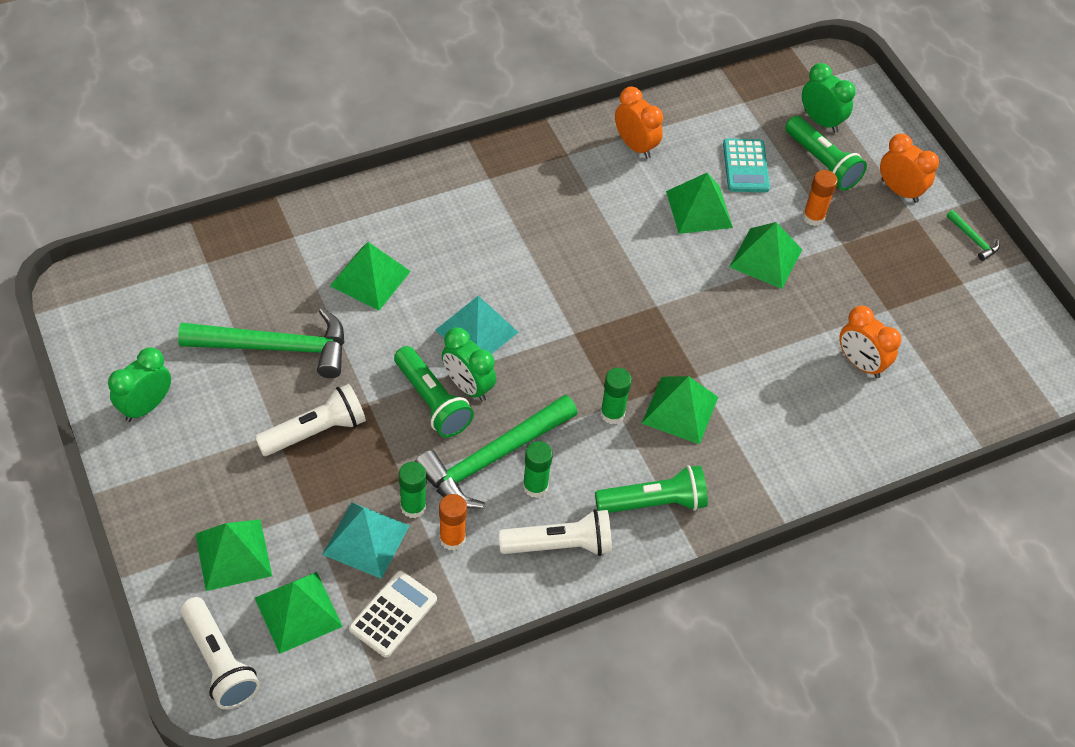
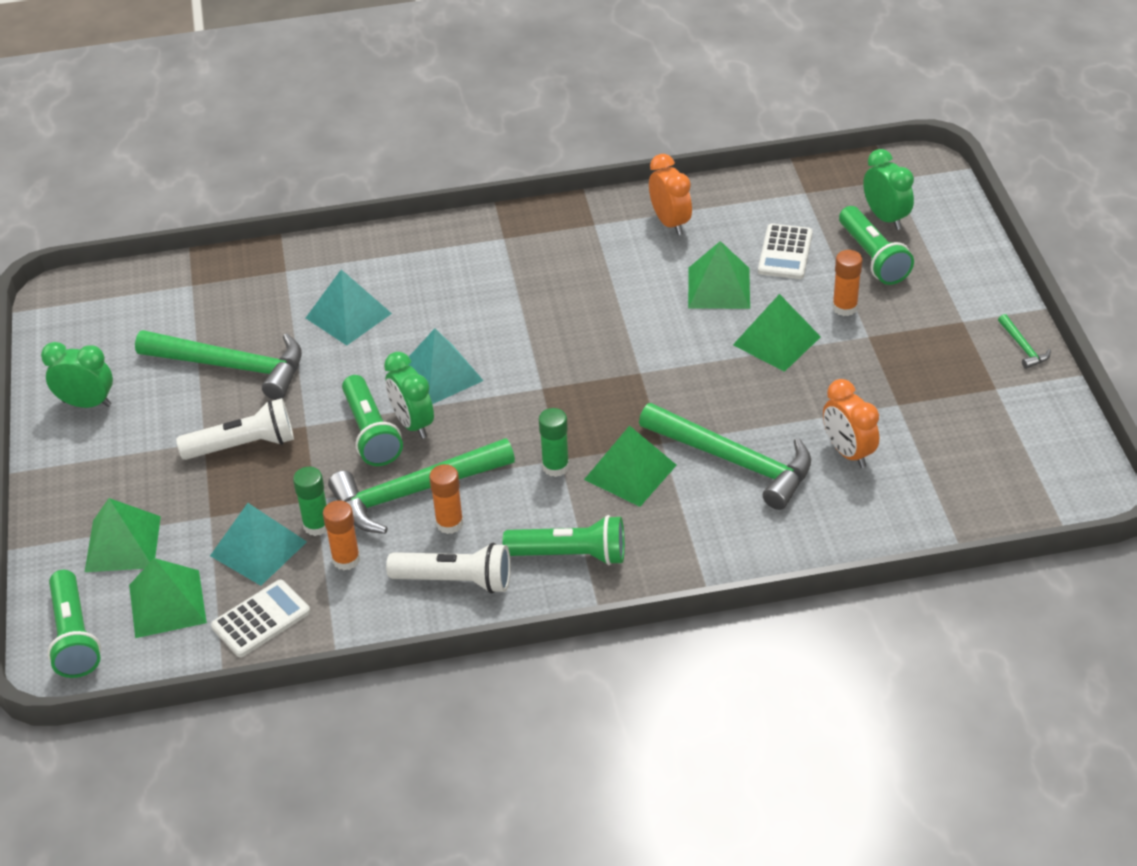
camera: 20 degrees right, 10 degrees down
(146, 406) = (87, 403): green clock -> green clock turned 45 degrees clockwise
(219, 662) = (74, 636): white flashlight -> green flashlight
(370, 278) = (348, 315): green pyramid -> turquoise pyramid
(535, 486) = (449, 523): green glue stick -> orange glue stick
(745, 166) = (785, 252): turquoise calculator -> white calculator
(767, 386) = (734, 461): none -> green hammer
(899, 191) = (952, 292): orange clock -> none

